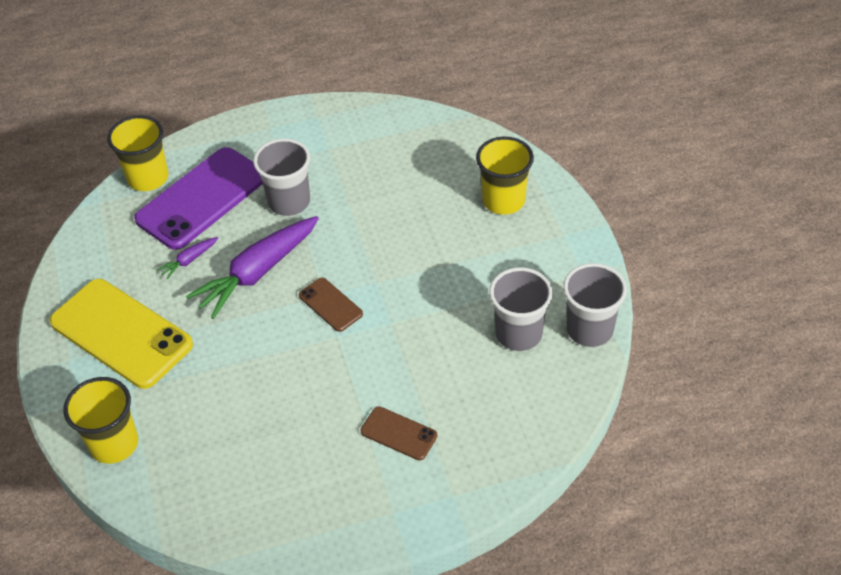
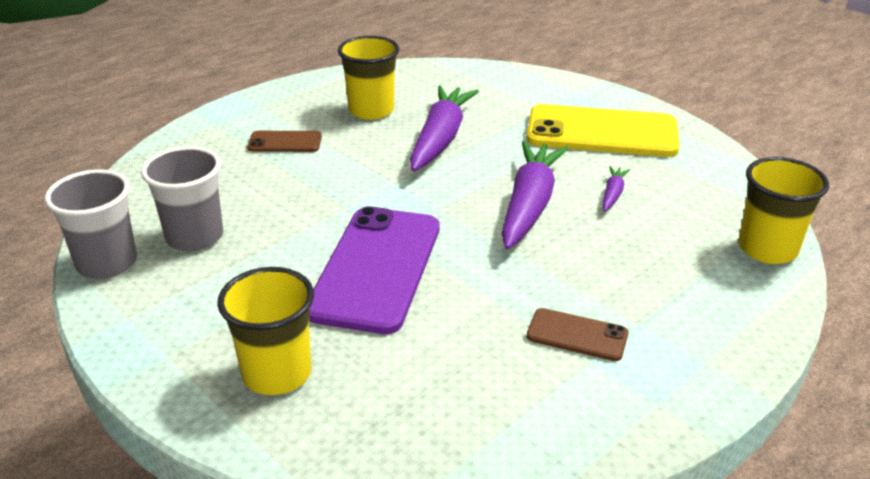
camera: 150 degrees right, 15 degrees down
(114, 444) = (519, 83): yellow cup -> yellow cup (371, 110)
(202, 198) = (676, 249): purple phone -> purple phone (376, 268)
(260, 381) = (440, 139): none -> purple carrot
(289, 202) = (570, 278): grey cup -> none
(330, 305) = (424, 203): brown phone -> brown phone (577, 335)

